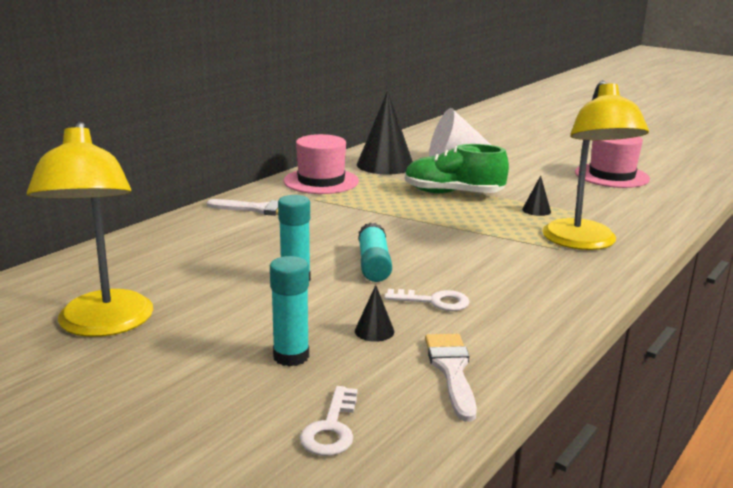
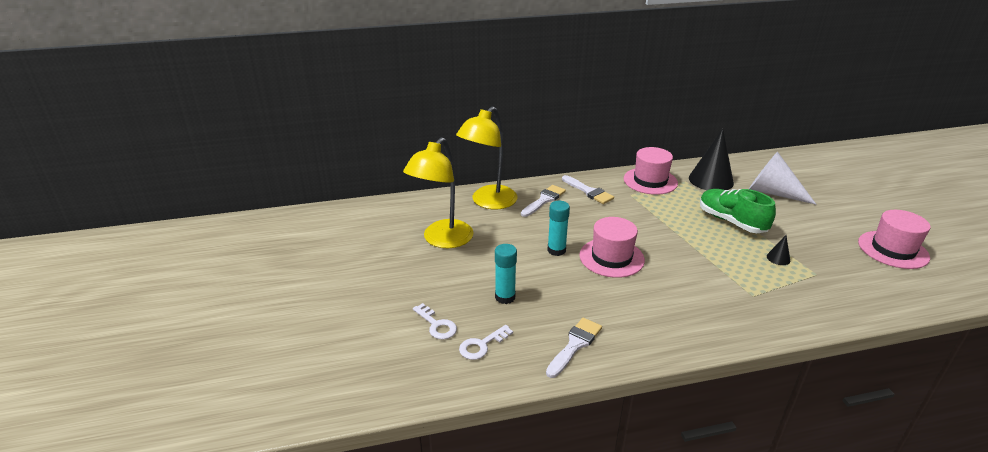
camera: 40 degrees right, 10 degrees up
(210, 233) = (544, 200): none -> white brush
(373, 264) = (611, 257): turquoise glue stick -> pink hat
(374, 331) = (562, 302): black cone -> none
(433, 301) = (617, 298): white key -> white key (436, 325)
(583, 242) = (778, 298): yellow lamp -> yellow lamp (488, 202)

